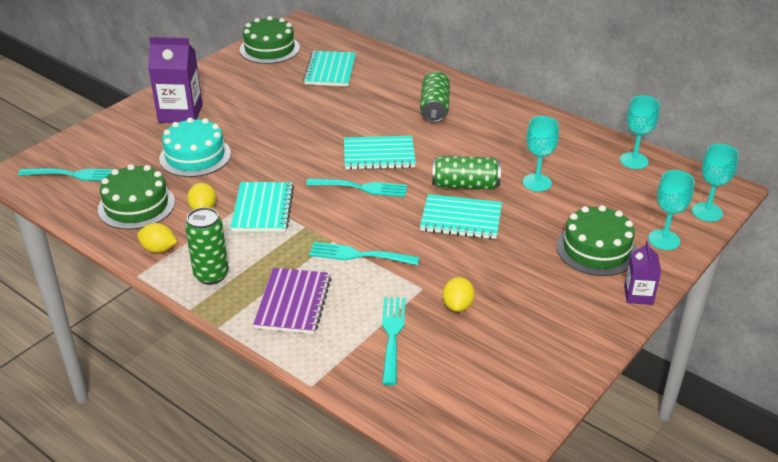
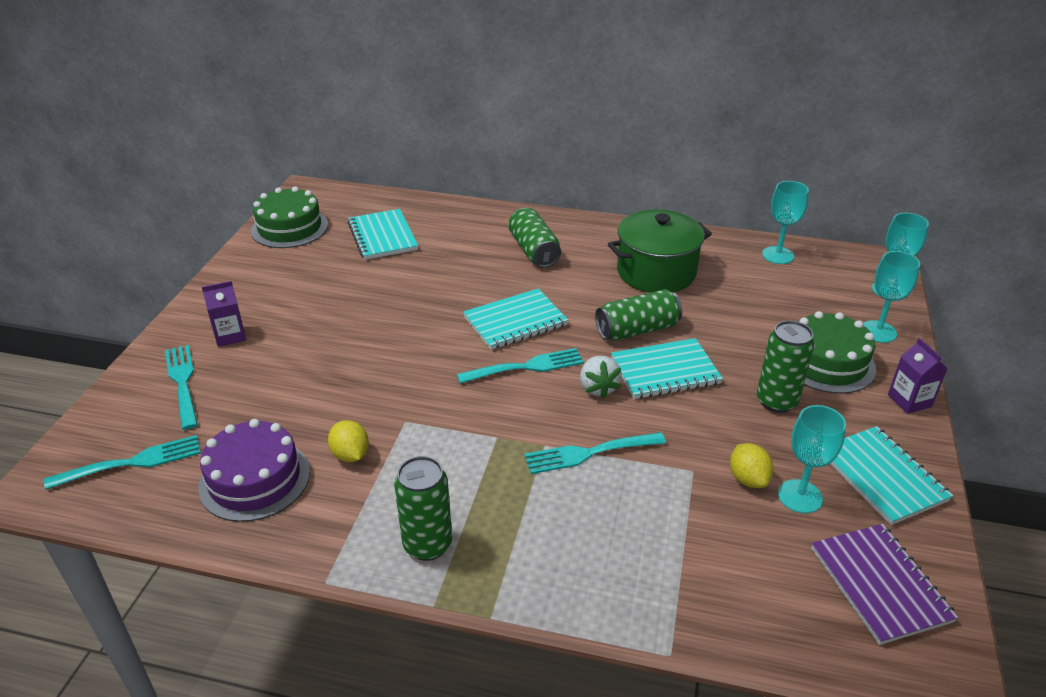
camera: 25 degrees left, 0 degrees up
(136, 205) = (254, 479): green cake -> purple cake
(159, 249) = (329, 532): yellow lemon -> none
(180, 113) = (230, 336): purple carton -> purple carton, size x0.56
(195, 156) = (289, 386): turquoise cake -> none
(263, 209) = (428, 430): turquoise notebook -> turquoise notebook (882, 477)
(293, 302) = (560, 545): purple notebook -> purple notebook (879, 584)
(392, 335) = (708, 545): turquoise fork -> turquoise fork (182, 382)
(401, 216) = (598, 388): none -> white strawberry
(518, 148) = (656, 272): none -> green pot
(528, 264) = (776, 401): none -> green can
(537, 182) = (707, 305): turquoise goblet -> turquoise goblet (800, 496)

